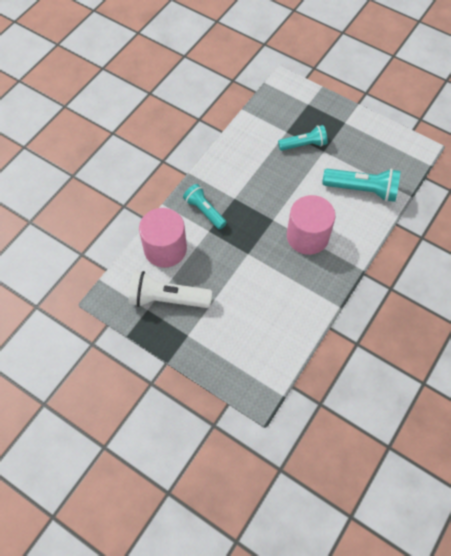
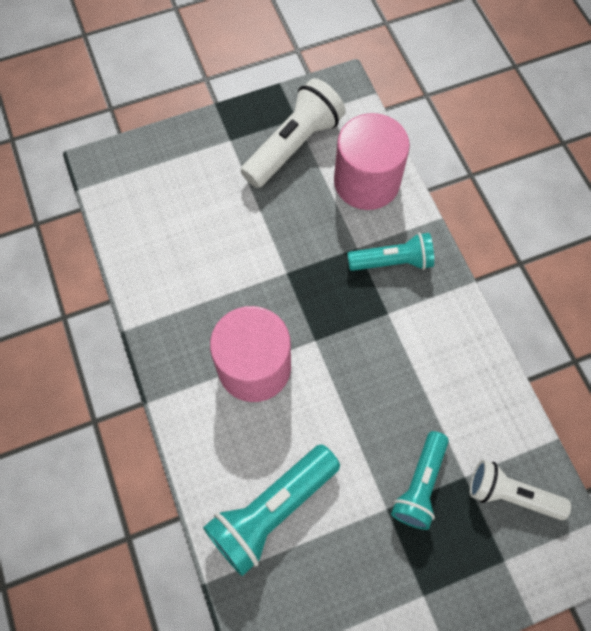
camera: 125 degrees right, 5 degrees up
(280, 113) = (511, 494): none -> white flashlight

